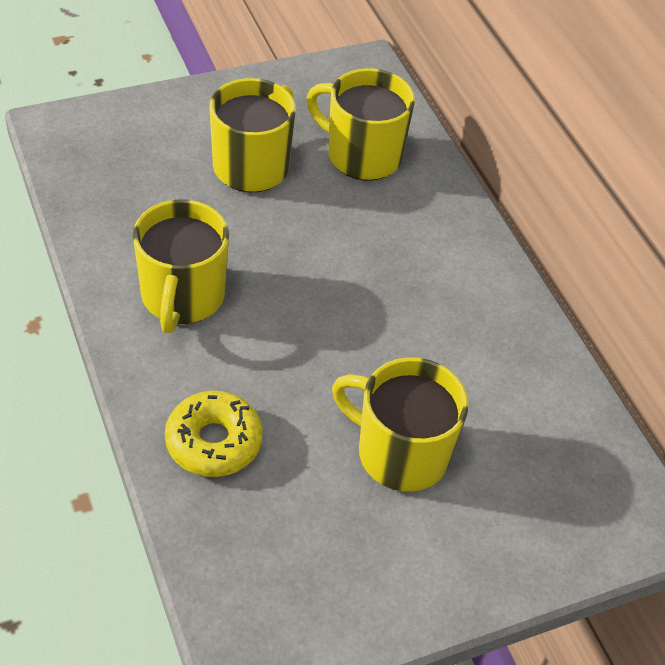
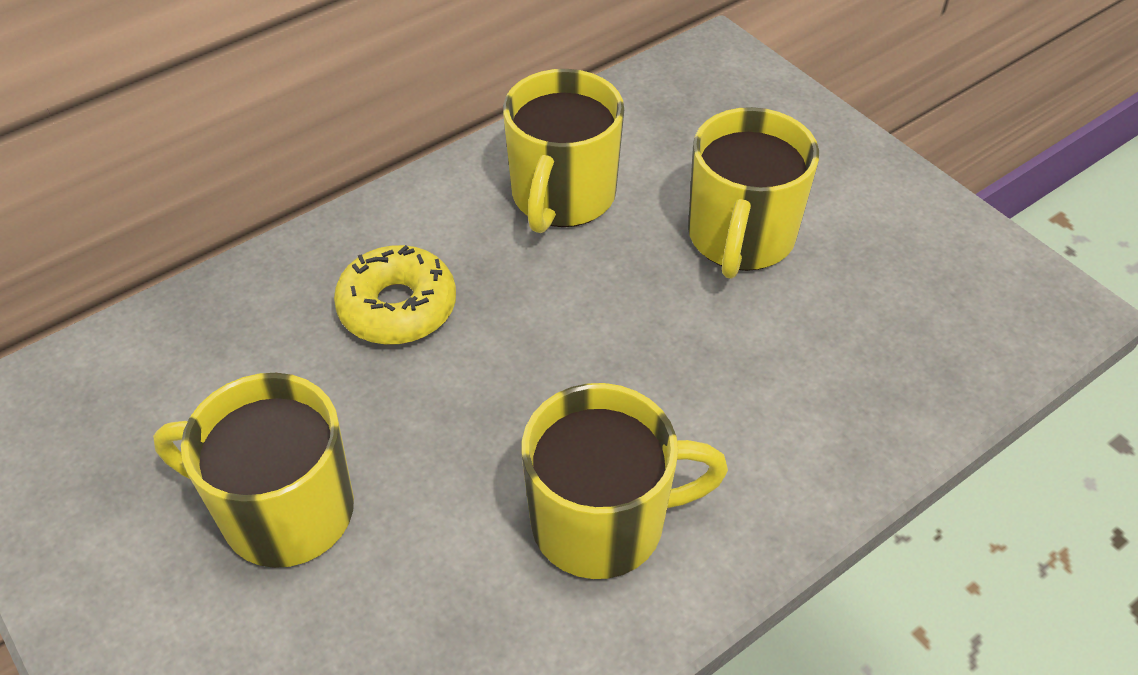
camera: 100 degrees left, 0 degrees up
(213, 442) = (824, 412): yellow donut -> yellow donut (397, 307)
(362, 155) = (225, 374): yellow mug -> yellow mug (562, 196)

